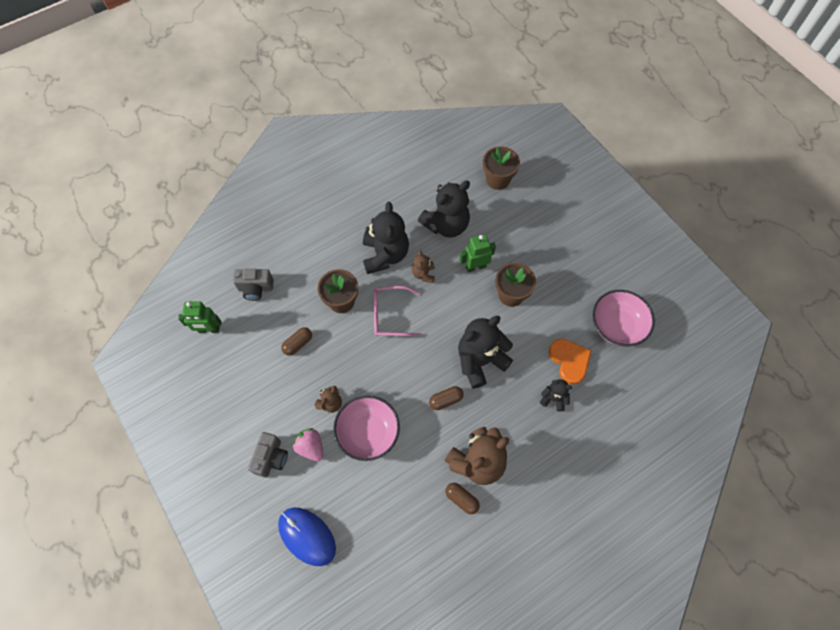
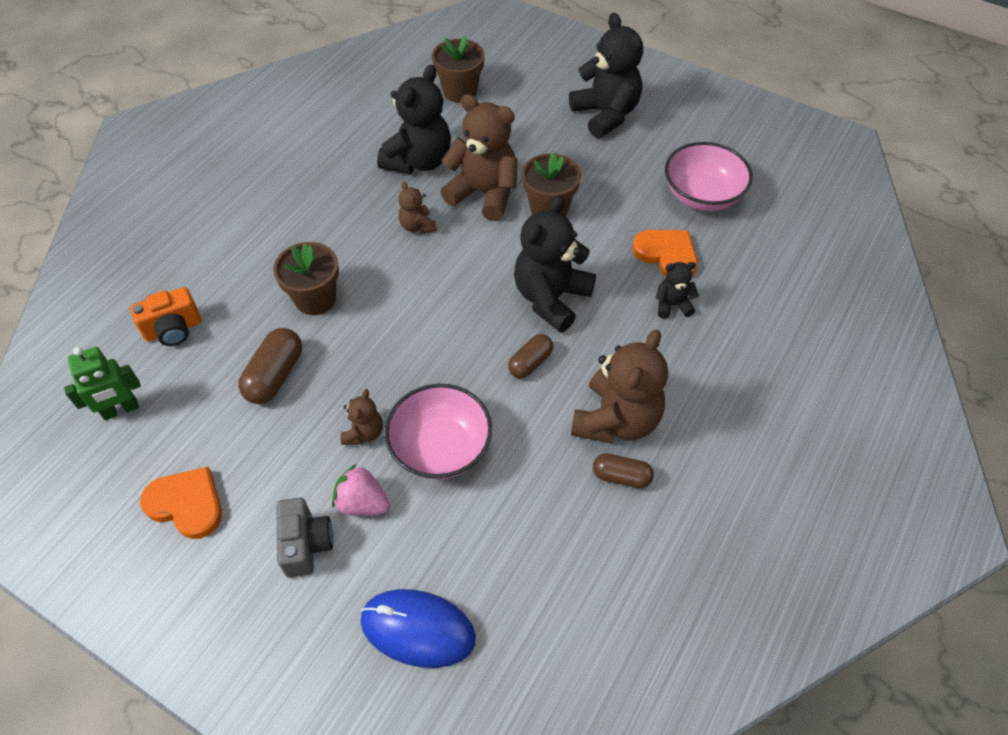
camera: 25 degrees left, 10 degrees down
(220, 404) = (186, 504): none -> orange heart
(255, 288) = (173, 329): grey camera -> orange camera
(298, 344) = (275, 375): brown capsule -> brown capsule, size x1.52
(385, 255) = (351, 222): black teddy bear -> black teddy bear (605, 115)
(390, 315) = (395, 290): pink glasses -> none
(475, 266) = (484, 194): green robot -> brown teddy bear

